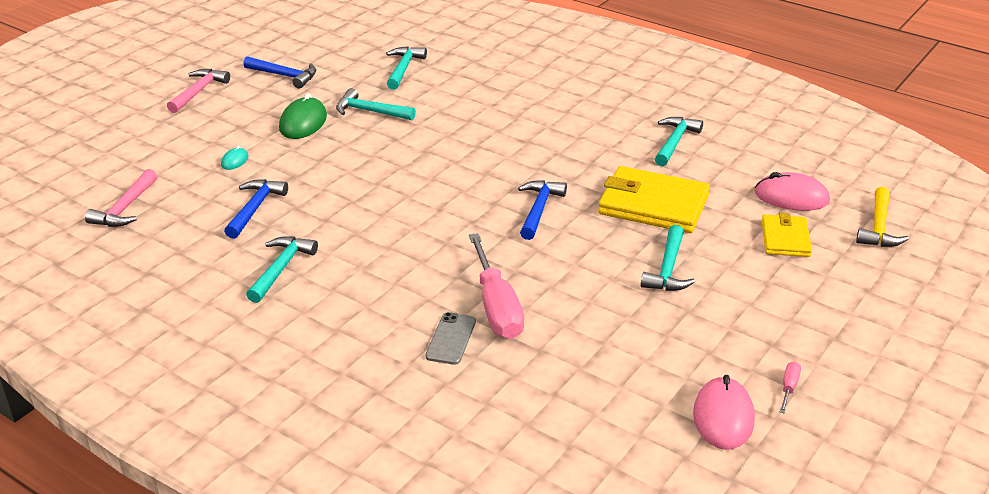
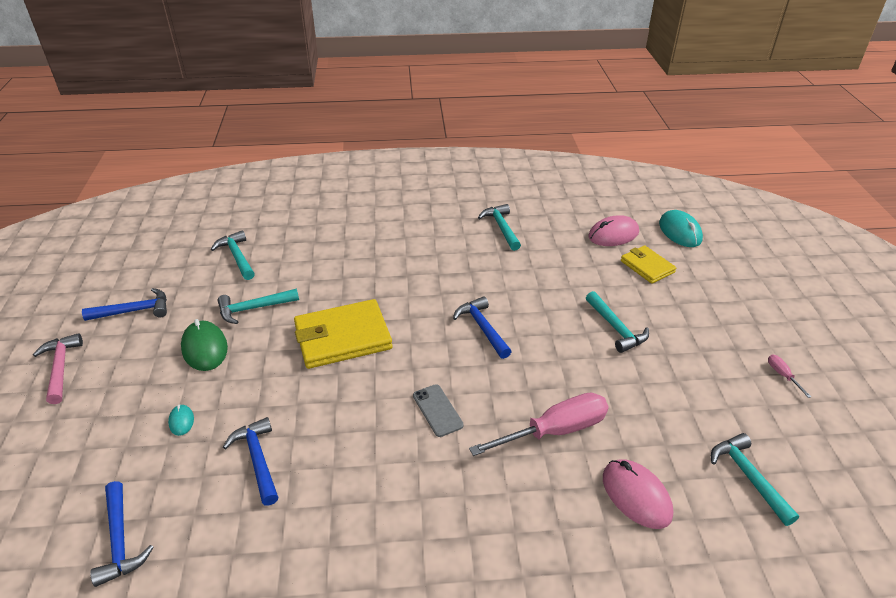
camera: 40 degrees left, 5 degrees up
(125, 208) = (120, 540): pink hammer -> blue hammer
(281, 268) = (352, 507): turquoise hammer -> turquoise hammer (748, 476)
(451, 339) = (560, 481): grey phone -> grey phone (437, 410)
(497, 307) = (556, 430): pink screwdriver -> pink screwdriver turned 60 degrees counterclockwise
(653, 205) = (547, 283): yellow wallet -> yellow wallet (342, 337)
(723, 417) = (782, 423): pink mouse -> pink mouse (636, 495)
(879, 227) = (680, 231): yellow hammer -> turquoise mouse

